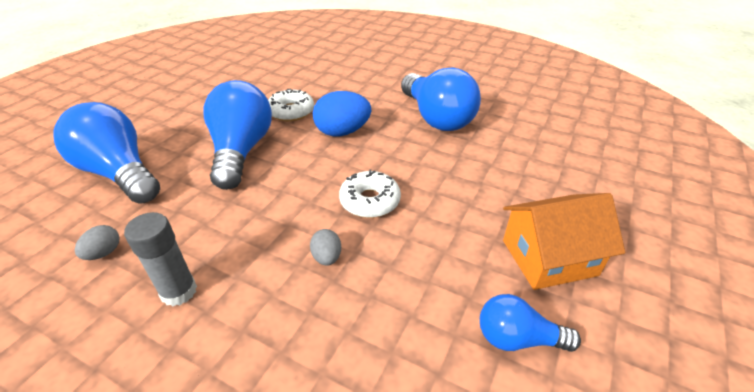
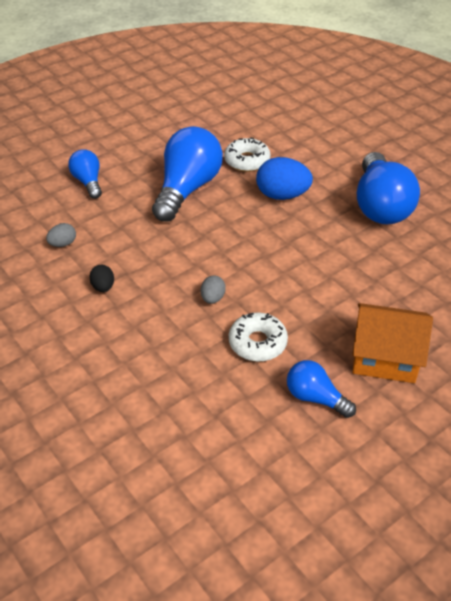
camera: 25 degrees right, 5 degrees up
(119, 173) = (88, 182): blue light bulb -> blue light bulb, size x0.53
(179, 291) = (103, 287): grey glue stick -> black egg
(370, 201) = (269, 266): white donut -> white donut (257, 343)

